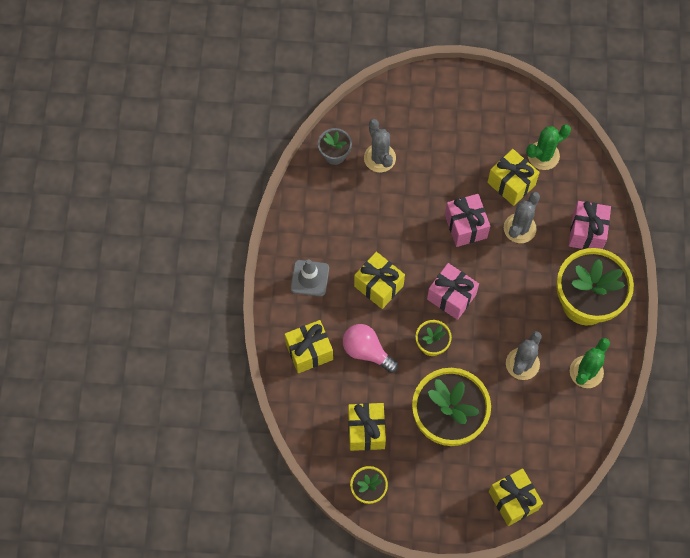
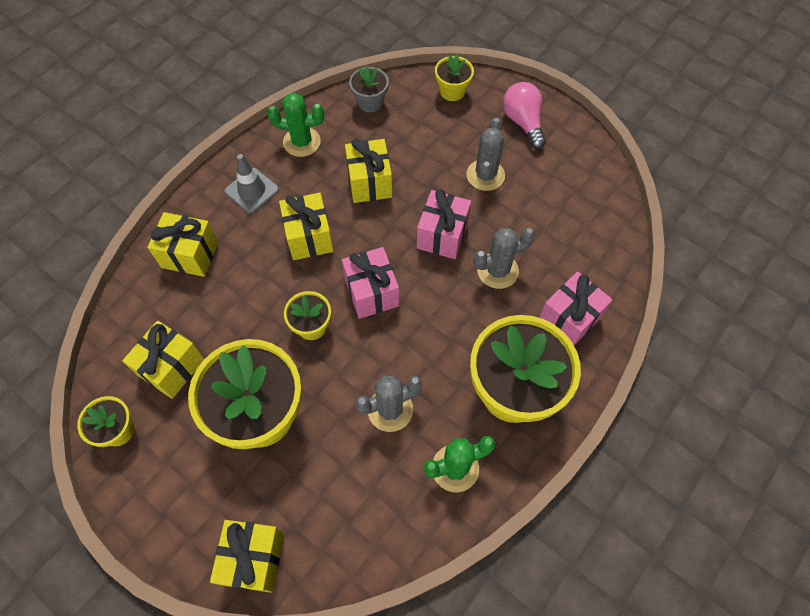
camera: 35 degrees right, 5 degrees down
(367, 351) = (243, 290): pink light bulb -> pink light bulb (523, 122)
(379, 158) = (409, 128): grey cactus -> grey cactus (485, 175)
(387, 107) = (452, 91): none -> yellow flower pot
(511, 184) = (522, 224): yellow gift -> yellow gift (369, 182)
(543, 155) = (577, 217): green cactus -> green cactus (302, 142)

